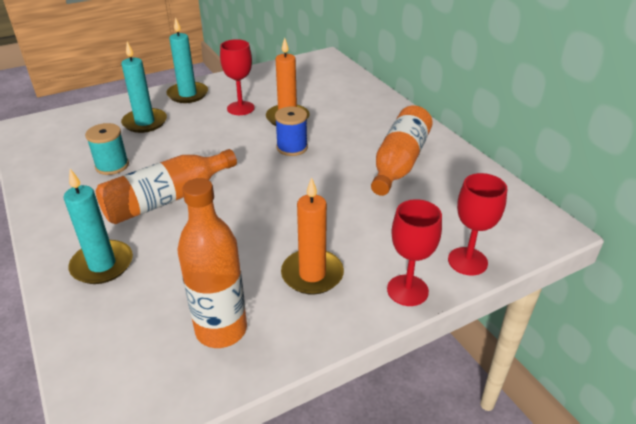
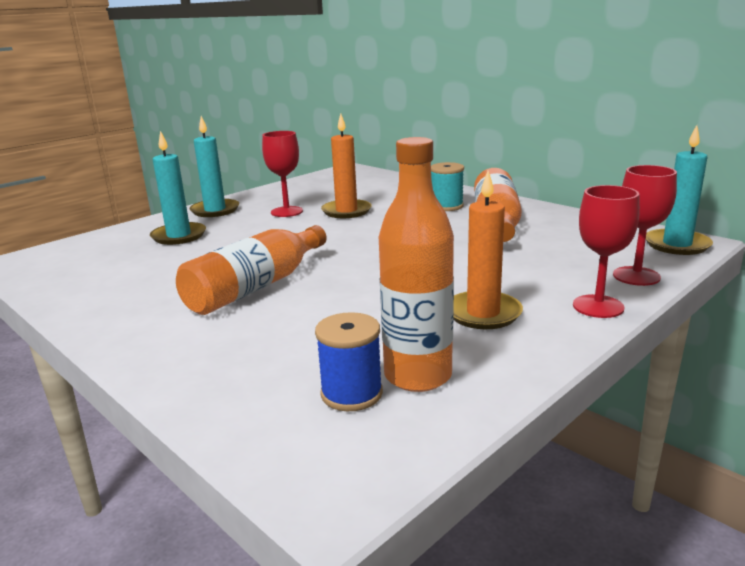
camera: 15 degrees left, 15 degrees down
(102, 265) = (215, 351): turquoise candle -> turquoise candle (677, 245)
(112, 166) = (163, 273): turquoise spool -> turquoise spool (446, 206)
(292, 147) = (371, 230): blue spool -> blue spool (351, 393)

